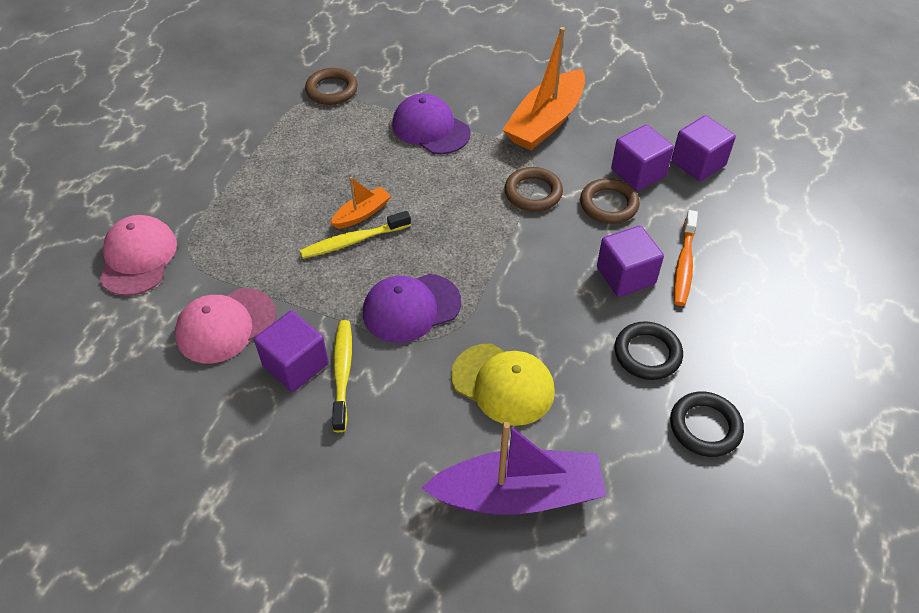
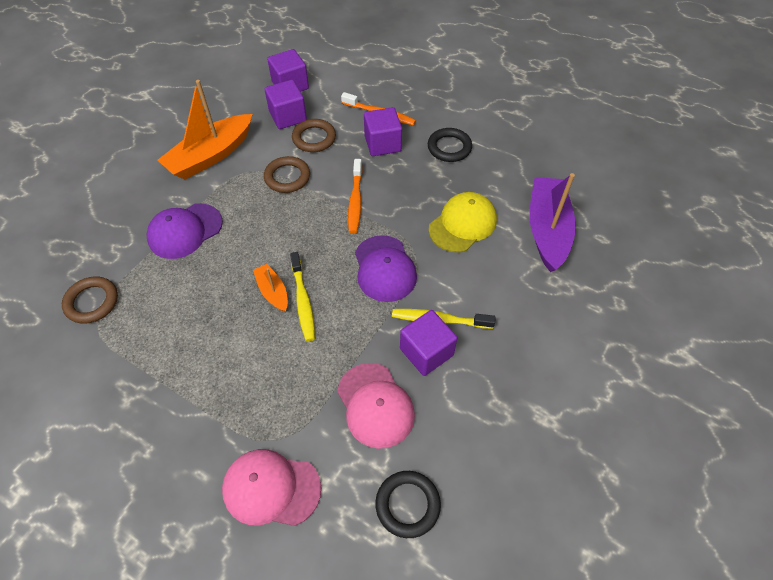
camera: 80 degrees left, 5 degrees up
(513, 263) = (355, 201): none -> orange toothbrush
(545, 122) = (210, 156): orange boat -> orange boat turned 90 degrees clockwise
(705, 427) = (506, 135): black ring -> black ring (407, 505)

